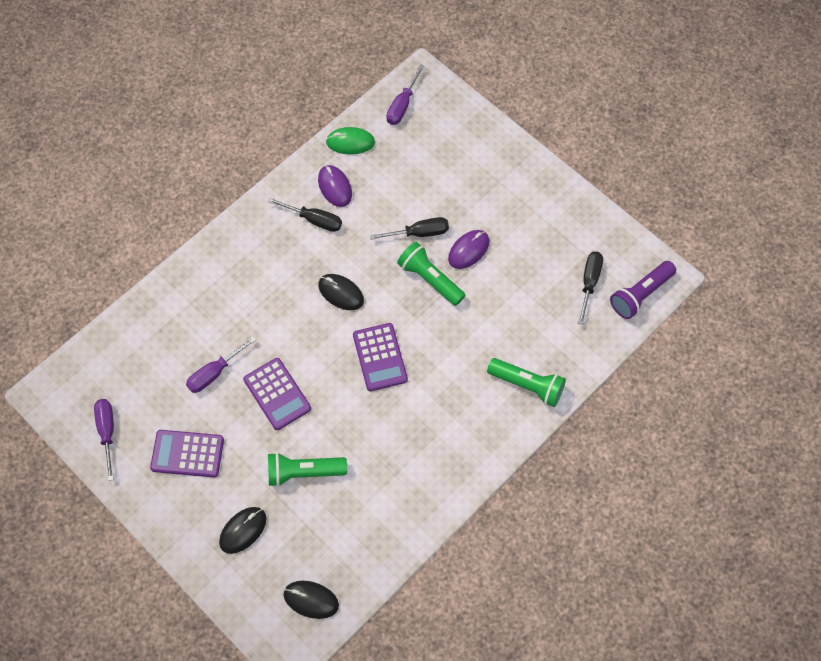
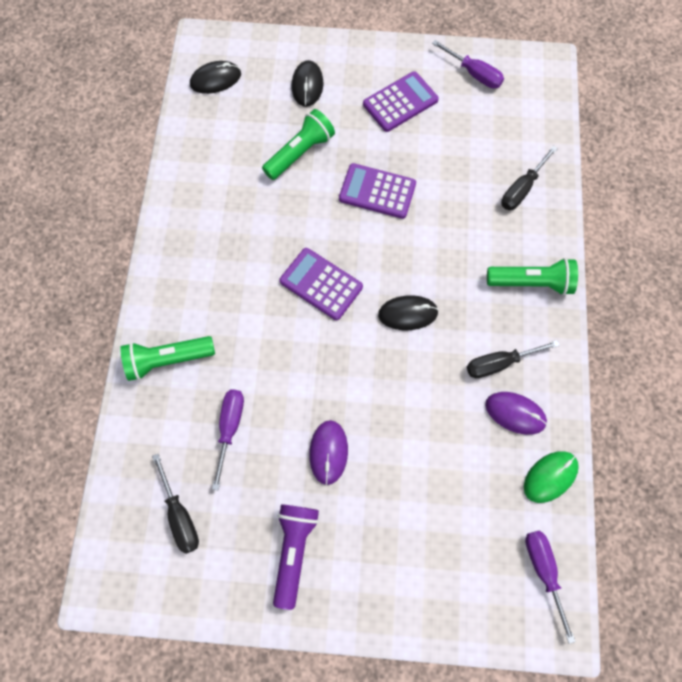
camera: 140 degrees right, 5 degrees up
(214, 373) = (442, 169): purple screwdriver -> purple screwdriver (230, 427)
(420, 233) = (391, 432): black screwdriver -> black screwdriver (521, 189)
(429, 279) = (340, 391): green flashlight -> green flashlight (531, 282)
(640, 295) = (117, 545): purple flashlight -> purple flashlight (294, 550)

